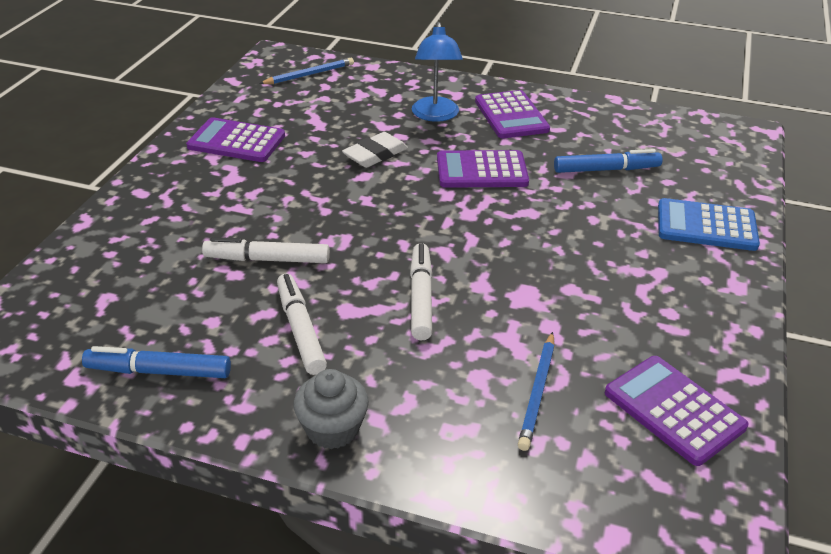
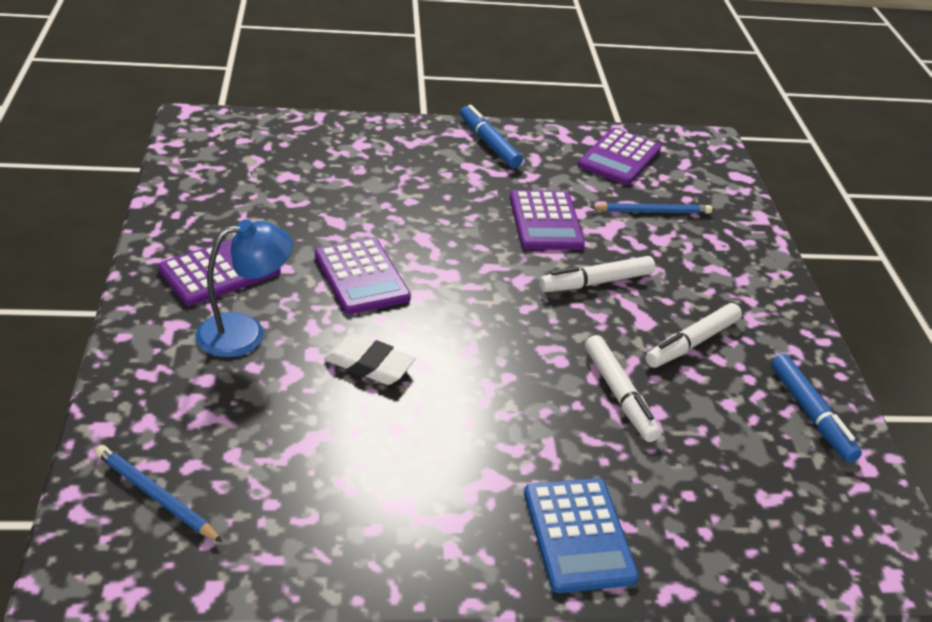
camera: 115 degrees left, 0 degrees up
(236, 141) = (404, 510): purple calculator -> purple calculator (546, 221)
(332, 429) = (771, 298): grey cupcake -> none
(606, 170) = (316, 198): blue marker -> blue marker (489, 143)
(706, 226) = (385, 144): blue calculator -> blue calculator (578, 535)

